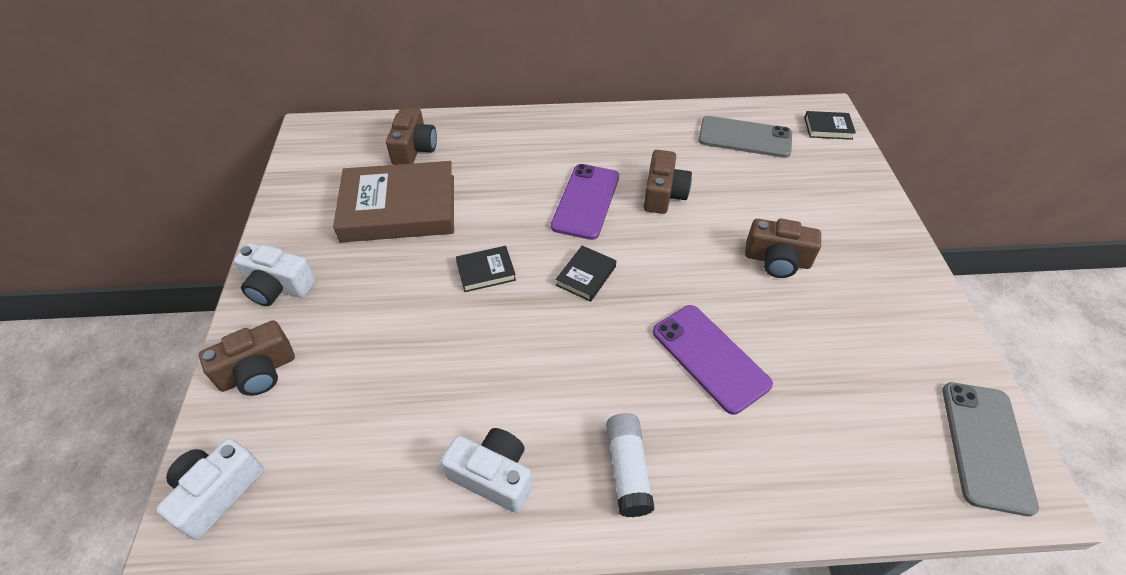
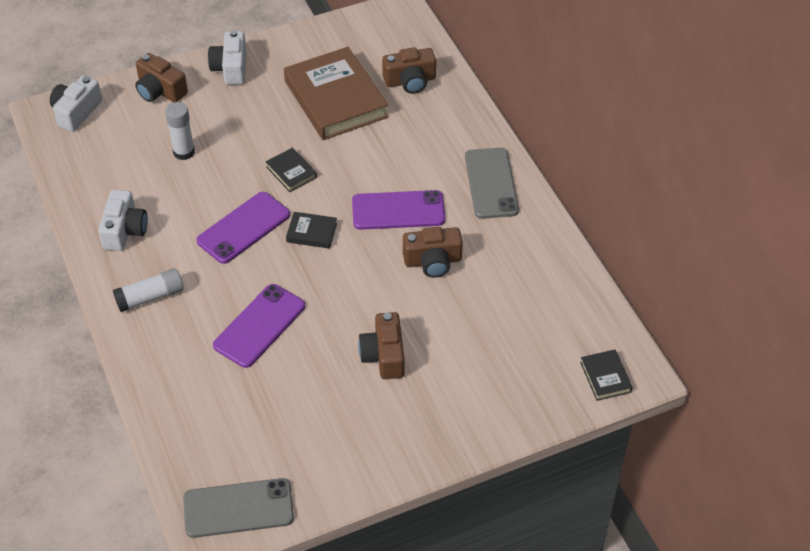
camera: 70 degrees right, 0 degrees up
(218, 492) = (76, 112): white camera -> white camera turned 75 degrees counterclockwise
(389, 370) = (184, 152): none -> white glue stick
(551, 337) = (243, 228): none -> purple phone
(744, 137) = (550, 308): grey phone -> grey phone (491, 183)

